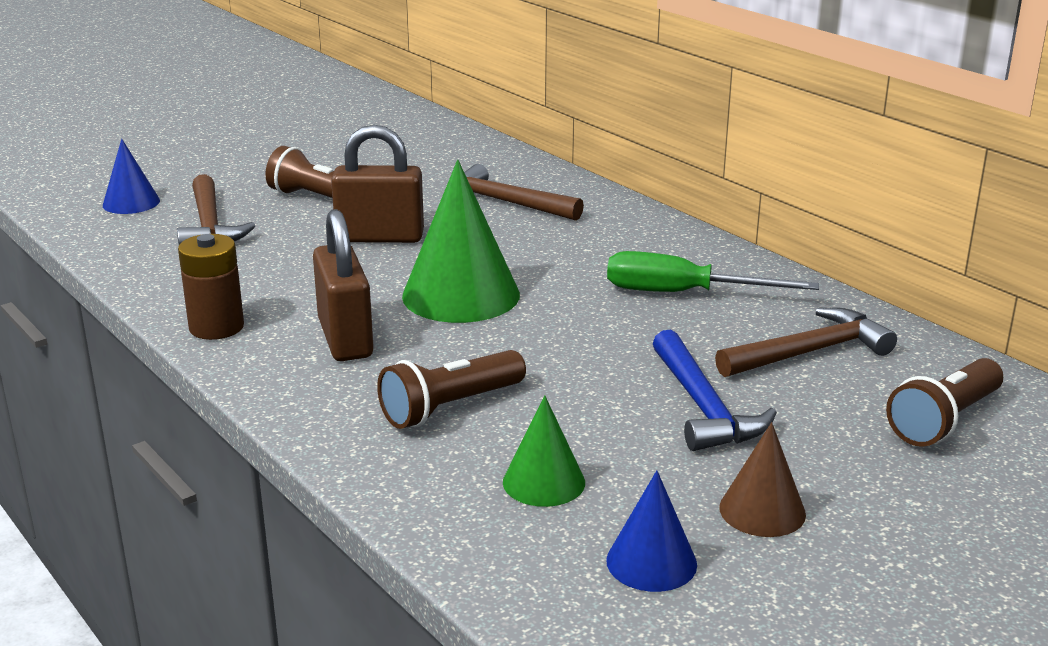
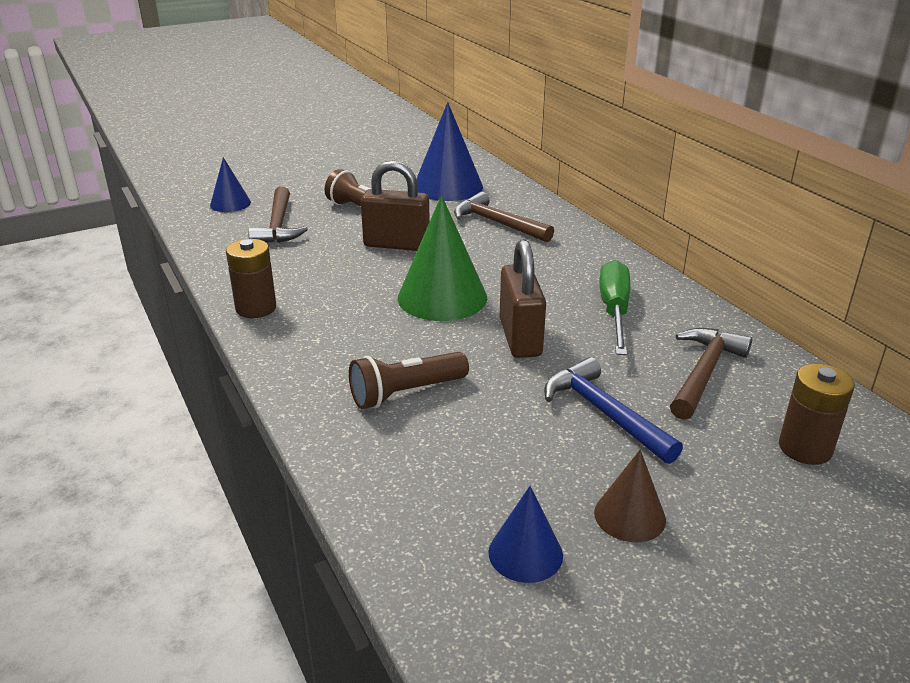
camera: 10 degrees right, 5 degrees up
(345, 339) = (345, 326): brown padlock -> brown padlock (520, 338)
(425, 162) = (448, 187): none -> blue cone
(544, 482) = (459, 468): green cone -> none
(683, 293) = (614, 311): green screwdriver -> green screwdriver turned 75 degrees clockwise
(703, 406) = (604, 413): blue hammer -> blue hammer turned 150 degrees clockwise
(809, 352) = (703, 373): brown hammer -> brown hammer turned 45 degrees counterclockwise
(944, 421) = (805, 448): brown flashlight -> brown battery

